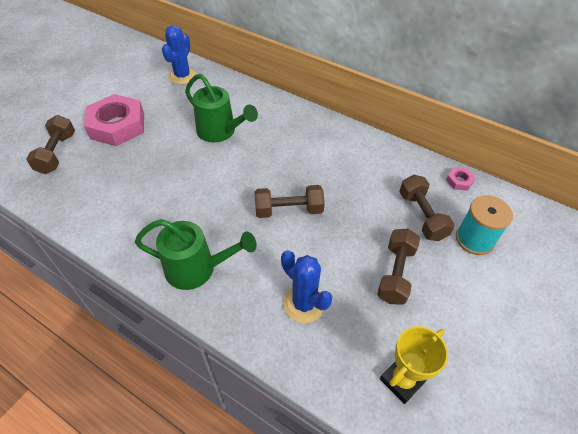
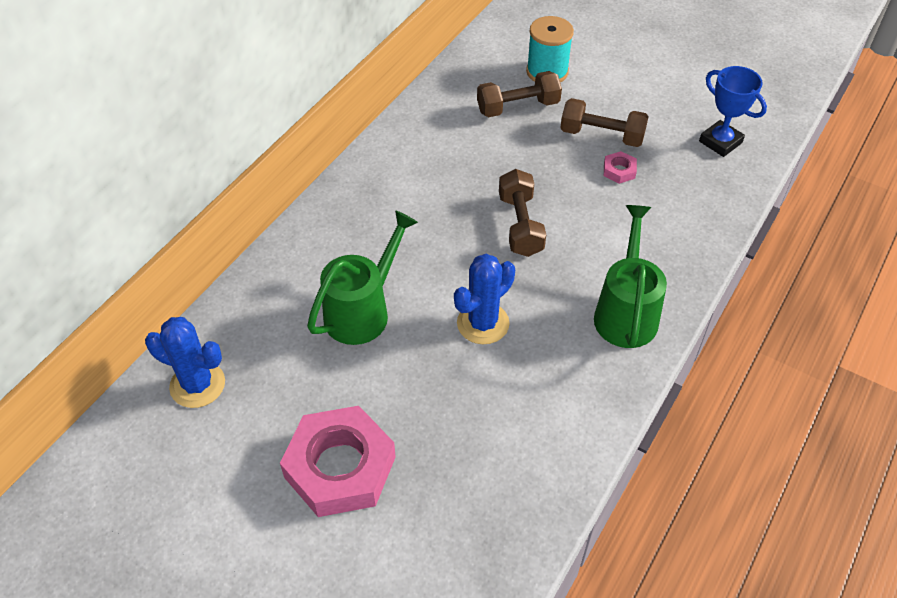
camera: 90 degrees left, 0 degrees up
(57, 153) = (414, 552): brown dumbbell -> none
(304, 304) = (654, 211): blue cactus -> blue cactus (483, 323)
(402, 380) = (720, 142): yellow trophy -> blue trophy
(459, 181) = (460, 70): pink nut -> pink nut (619, 170)

